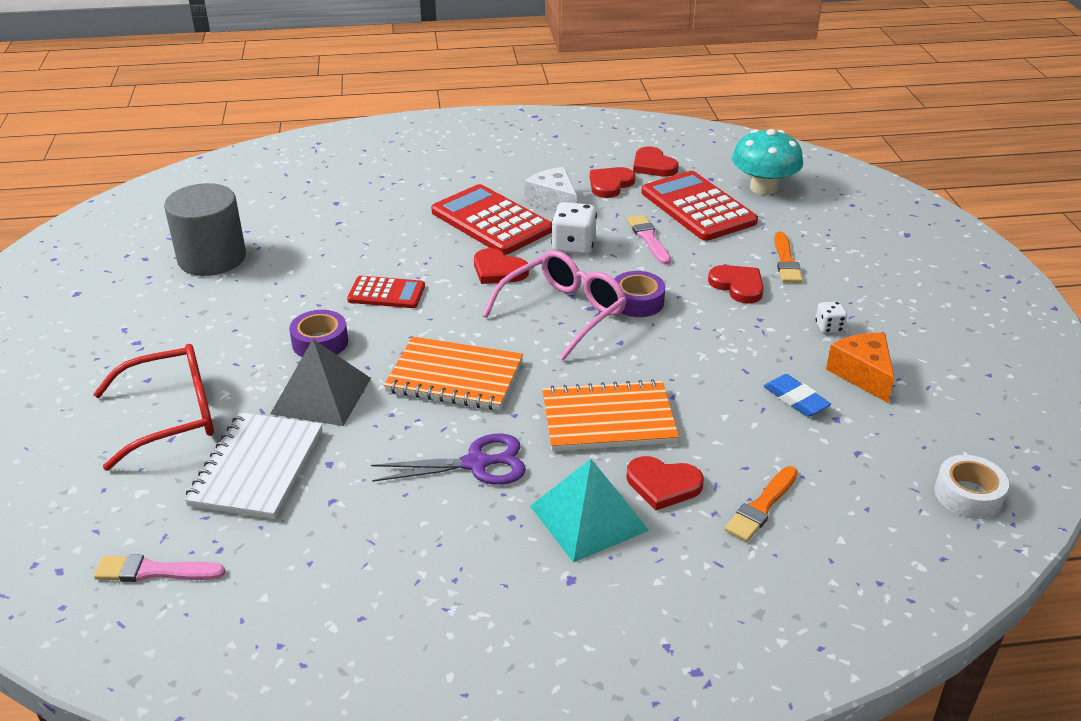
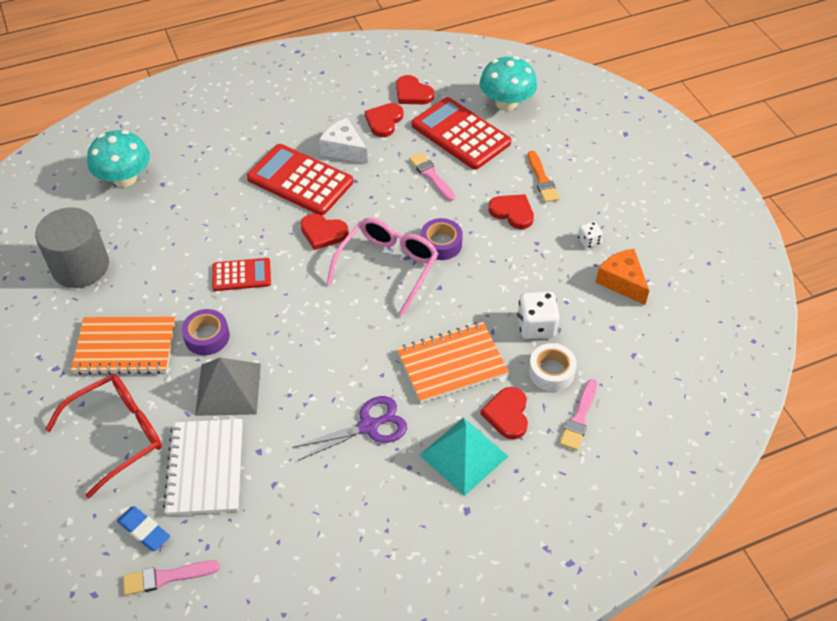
camera: 15 degrees left, 15 degrees up
(298, 192) = (124, 178): none -> turquoise mushroom
(455, 377) = (325, 348): orange notebook -> orange notebook (125, 347)
(573, 246) = (374, 195): white dice -> white dice (536, 326)
(663, 485) = (507, 414): red heart -> red heart turned 90 degrees clockwise
(761, 507) = (579, 418): orange brush -> pink brush
(796, 399) = (580, 315): blue eraser -> blue eraser (144, 530)
(968, 495) = (713, 375): white tape -> white tape (551, 371)

